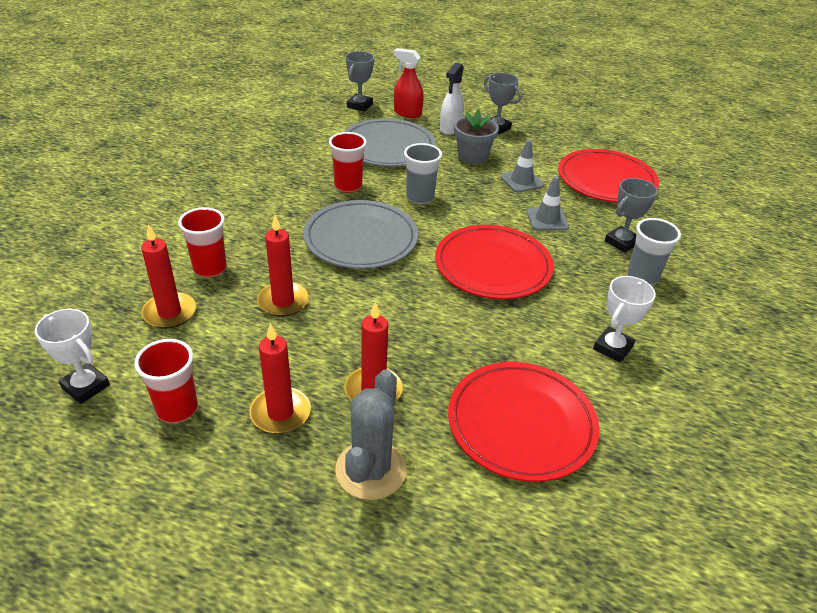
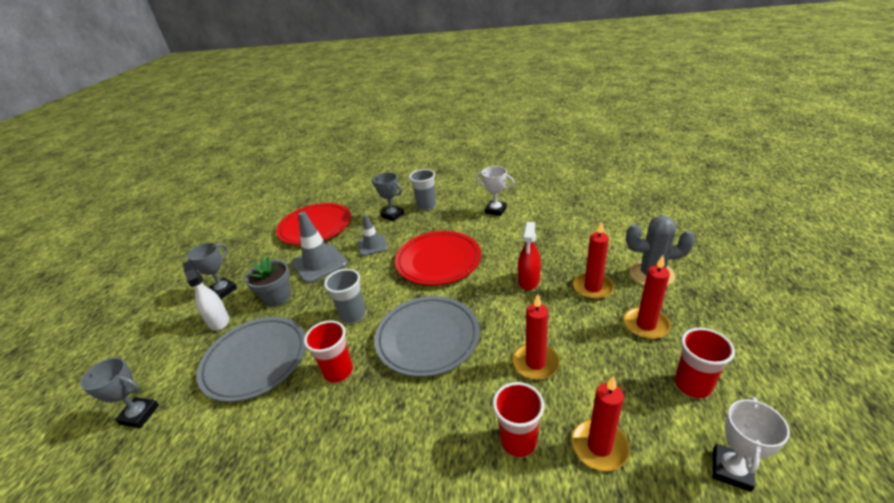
camera: 95 degrees left, 5 degrees down
(407, 113) = (174, 362): red spray bottle -> red spray bottle (529, 281)
(450, 128) = (218, 321): white spray bottle -> white spray bottle turned 135 degrees counterclockwise
(521, 181) = (319, 264): grey traffic cone -> grey traffic cone, size x1.60
(521, 424) = (574, 231): red plate -> none

